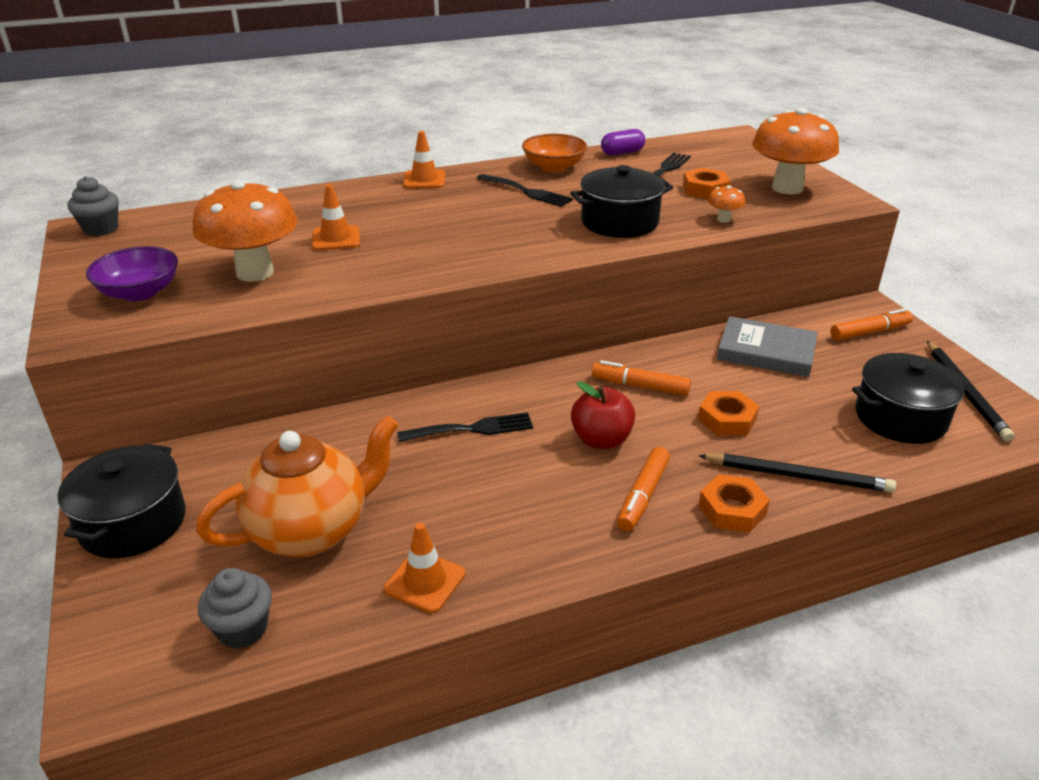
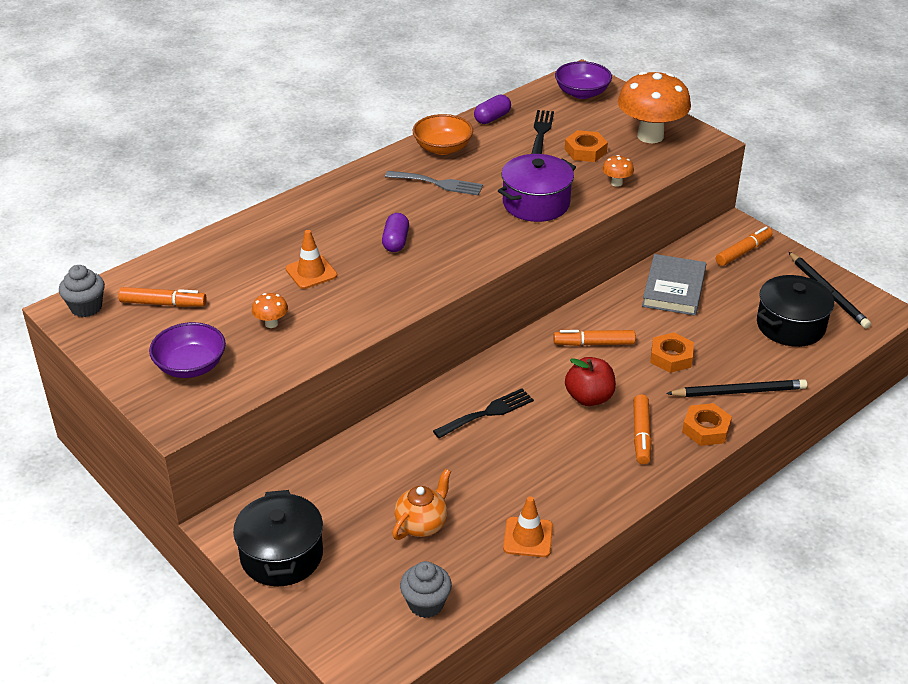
camera: 20 degrees left, 5 degrees up
(171, 238) = (163, 303): none -> orange marker
(255, 272) = (271, 323): orange mushroom -> orange mushroom, size x0.42
(311, 530) = (422, 524): orange teapot -> orange teapot, size x0.56
(424, 180) = (338, 187): orange traffic cone -> none
(444, 229) = (396, 242): none -> purple capsule
(527, 192) = (438, 183): black fork -> grey fork
(619, 222) = (536, 203): black pot -> purple pot
(731, 147) = (582, 93): none -> purple bowl
(766, 352) = (674, 289): grey book -> grey book turned 75 degrees counterclockwise

